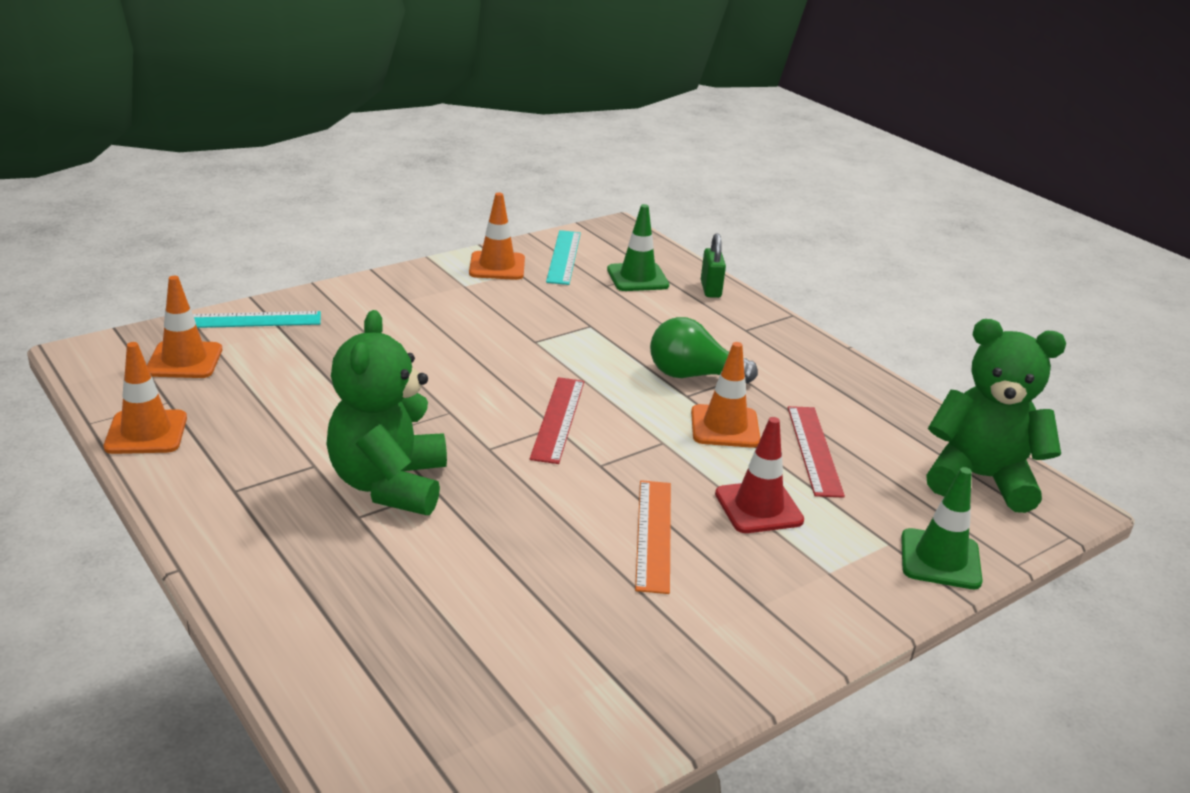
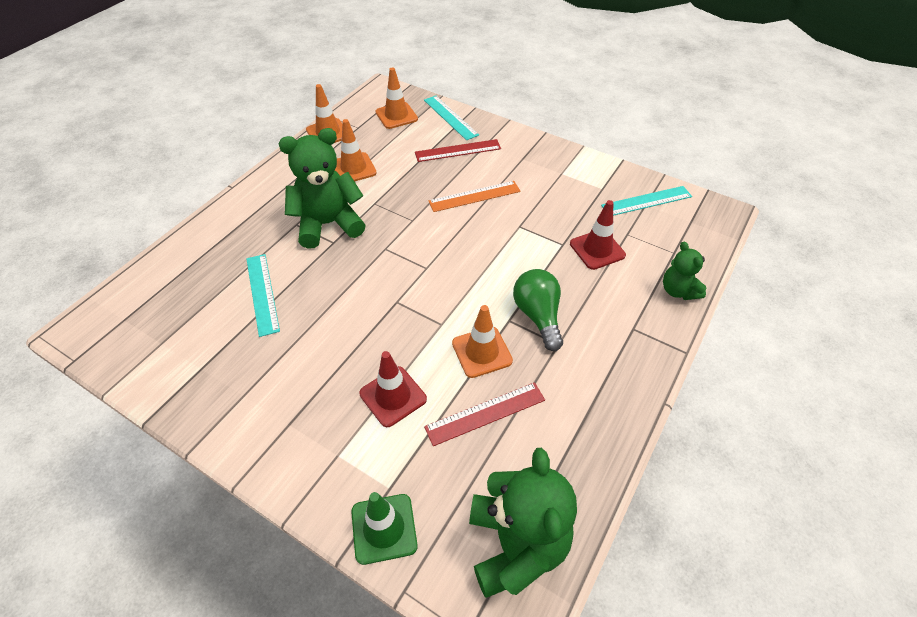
camera: 70 degrees right, 20 degrees up
(494, 582) = (262, 293): none -> turquoise ruler
(497, 266) = (600, 177): orange traffic cone -> orange traffic cone (353, 168)
(558, 419) = (435, 266): red ruler -> red ruler (458, 151)
(616, 309) = (597, 249): none -> red traffic cone
(637, 278) = (654, 246): green traffic cone -> none
(653, 534) = (336, 348): orange ruler -> orange ruler (474, 196)
(710, 289) = (678, 291): green padlock -> green teddy bear

